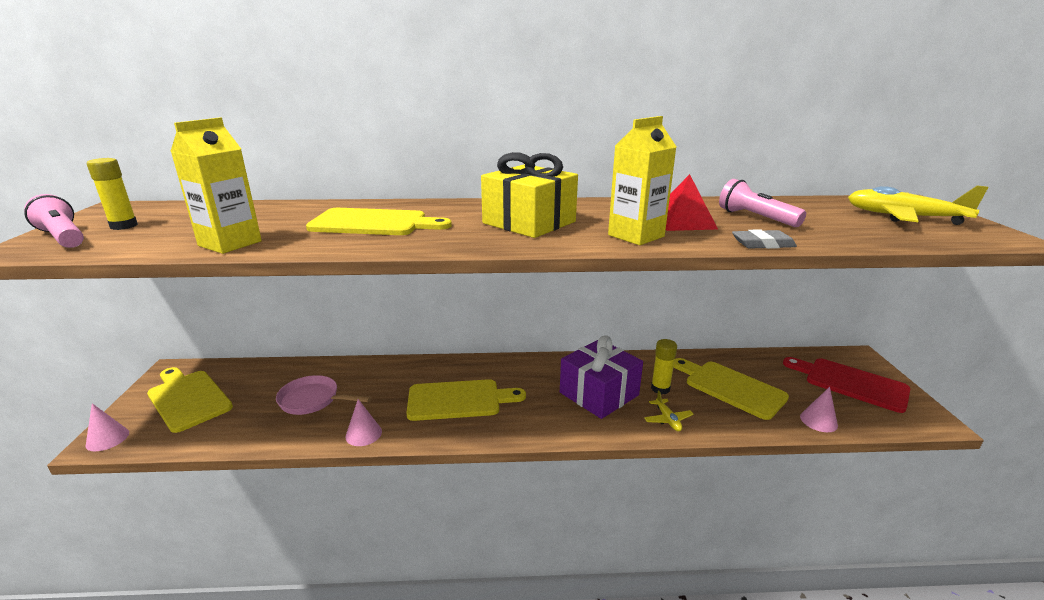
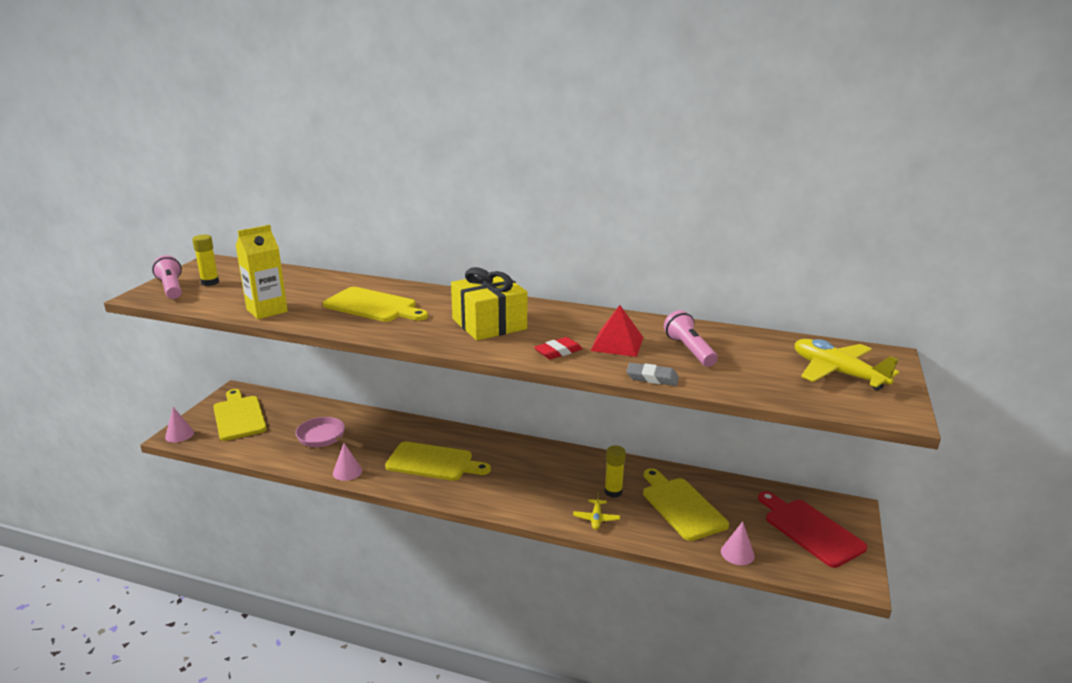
camera: 20 degrees right, 0 degrees up
(599, 394) = (554, 483): purple gift -> none
(636, 236) = (558, 352): yellow carton -> red eraser

